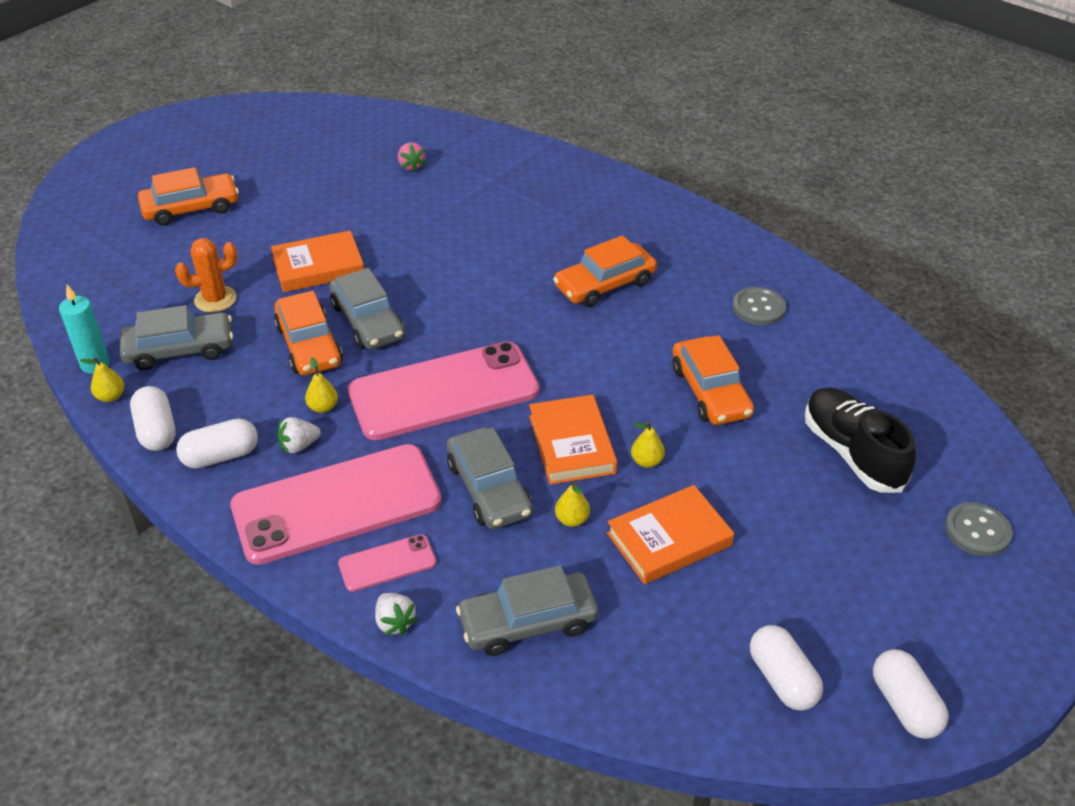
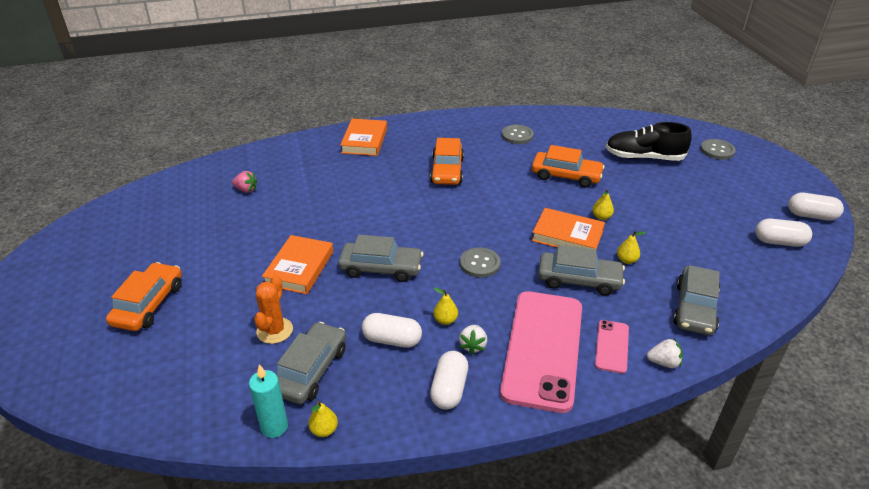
camera: 55 degrees left, 5 degrees down
(156, 431) = (390, 416): white capsule -> white capsule (392, 340)
(309, 345) = (376, 303): orange car -> none
(444, 391) = (480, 264): pink phone -> grey button
(669, 539) = (664, 235): orange book -> orange book (364, 141)

